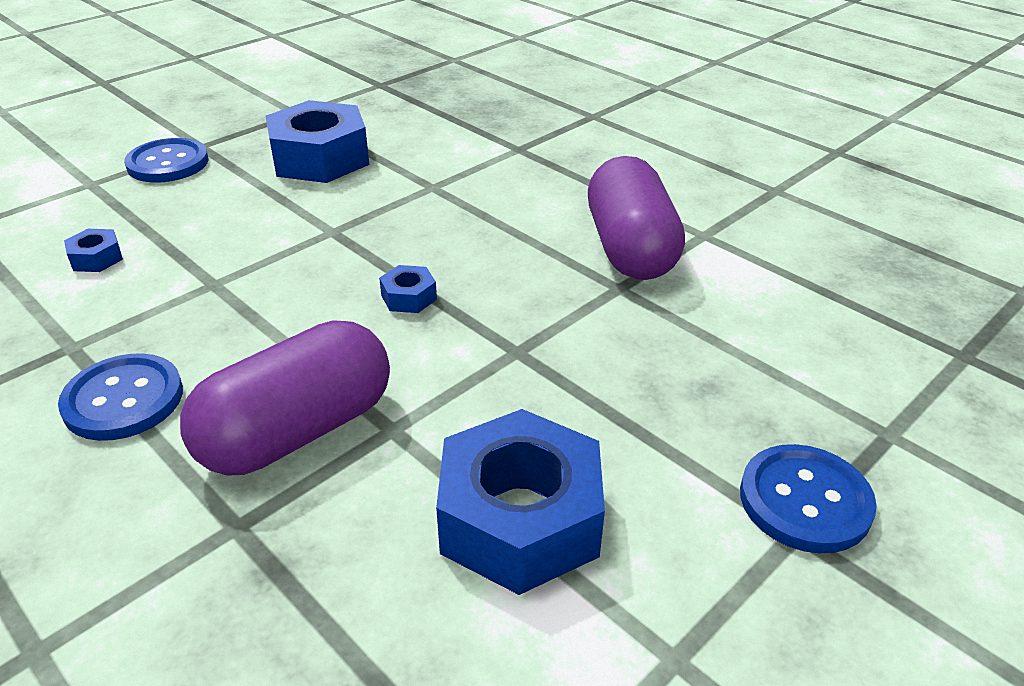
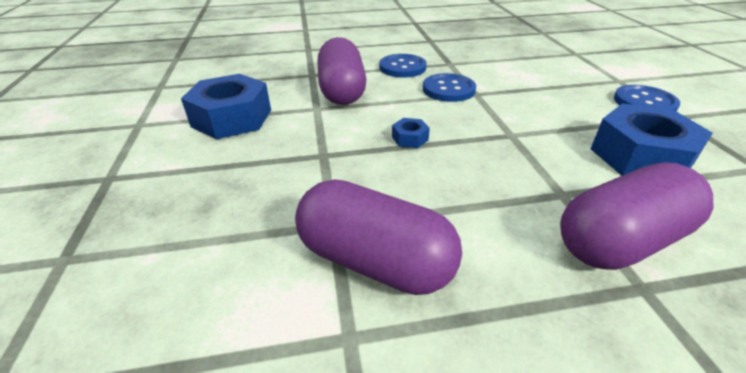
camera: 125 degrees right, 0 degrees up
(96, 258) = (523, 73): blue nut -> none
(474, 158) = (620, 240): none -> purple capsule
(805, 501) = (109, 191): blue button -> blue button (448, 89)

